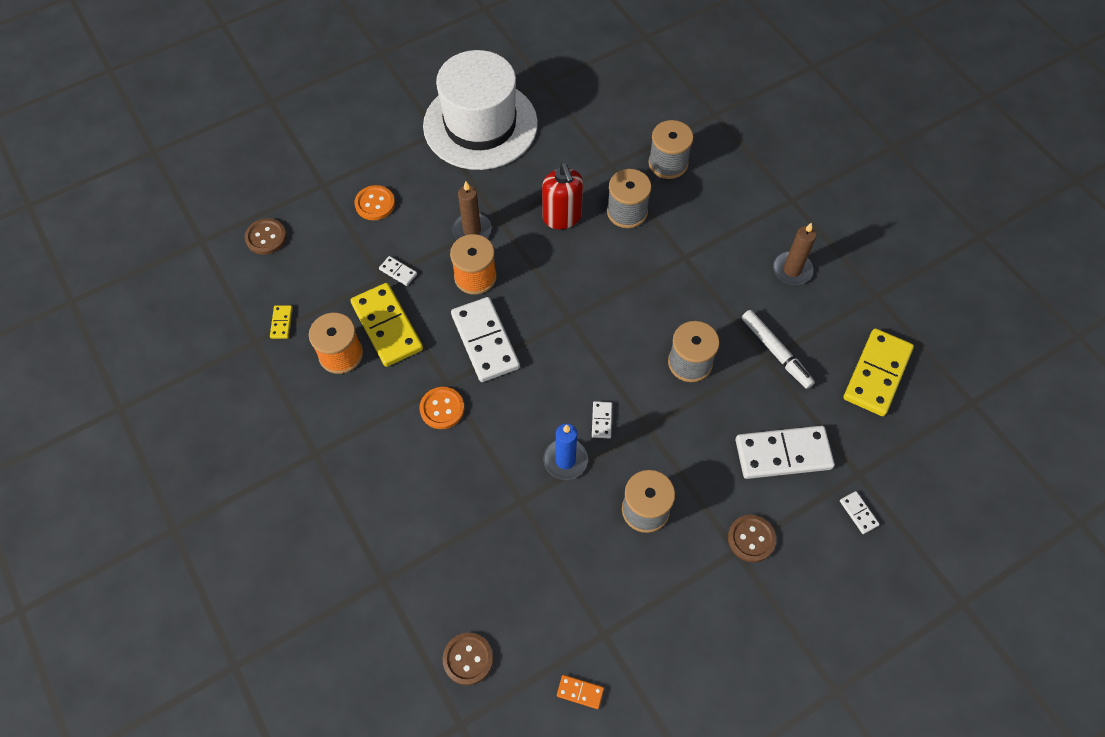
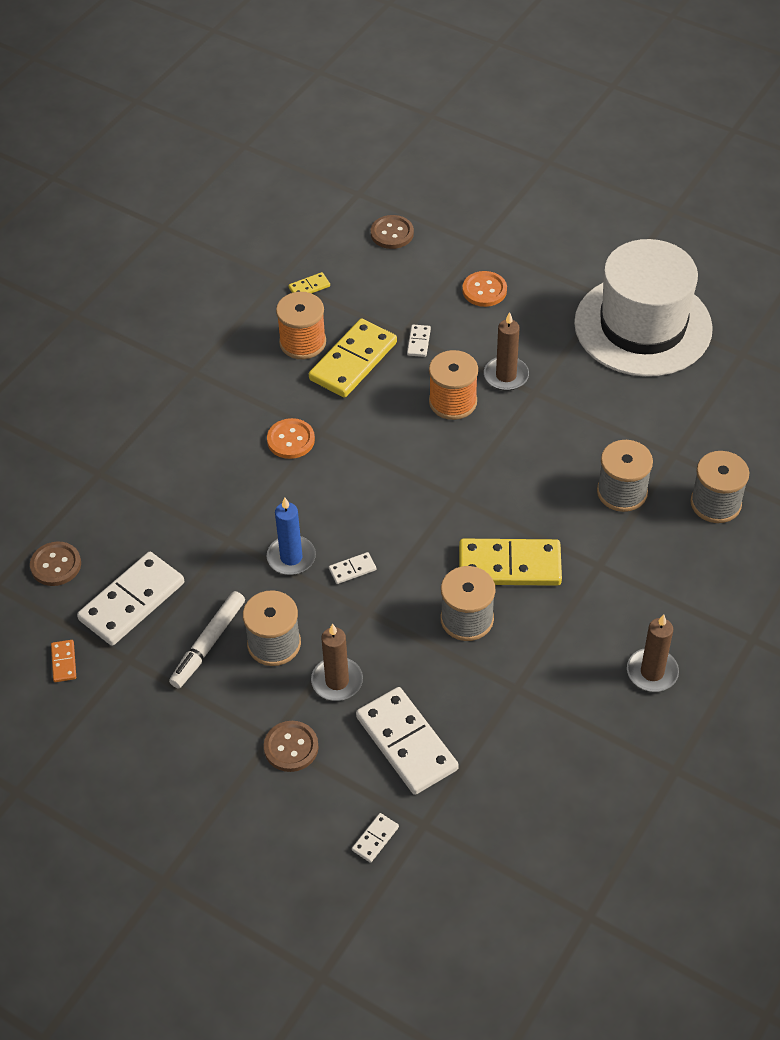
camera: 65 degrees right, 10 degrees down
(485, 341) = (384, 440): white domino -> white domino (132, 601)
(562, 217) = (574, 440): red soap dispenser -> none
(704, 478) = (337, 681): none -> brown candle
(776, 352) = (530, 693): white marker -> white marker (208, 644)
(876, 374) = (565, 802): yellow domino -> yellow domino (509, 565)

